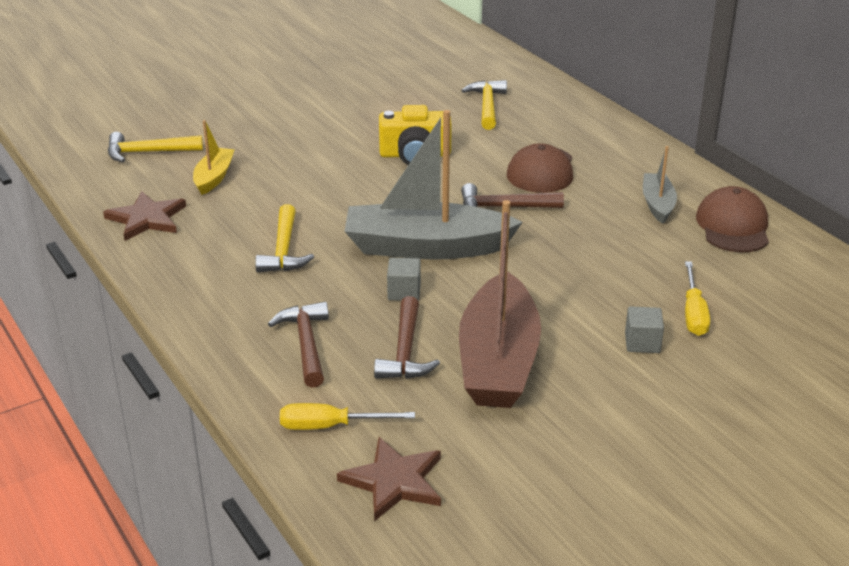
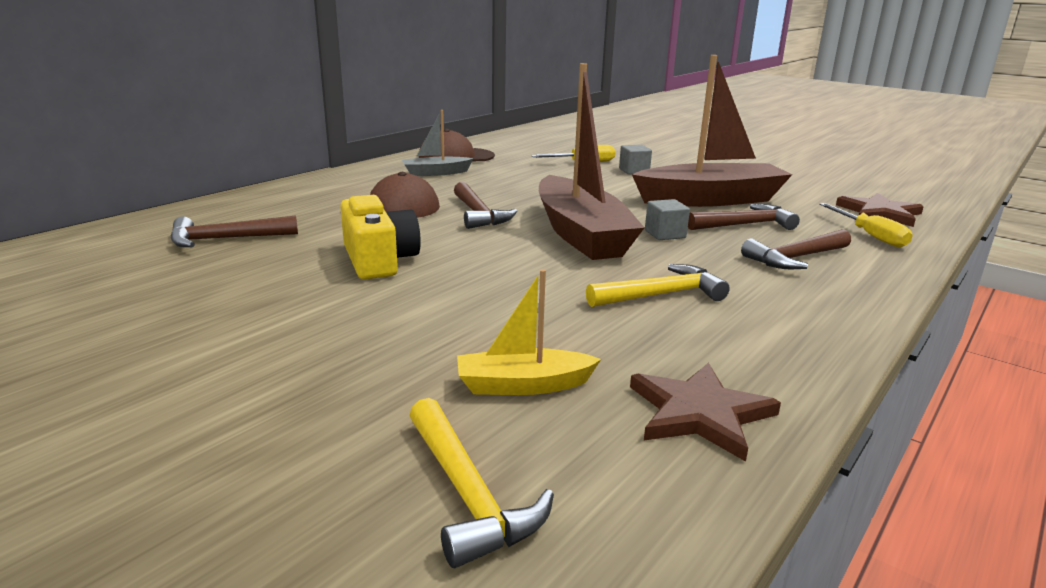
camera: 110 degrees left, 10 degrees down
(426, 247) = (581, 234): grey boat -> brown boat
(487, 106) = (226, 239): yellow hammer -> brown hammer

